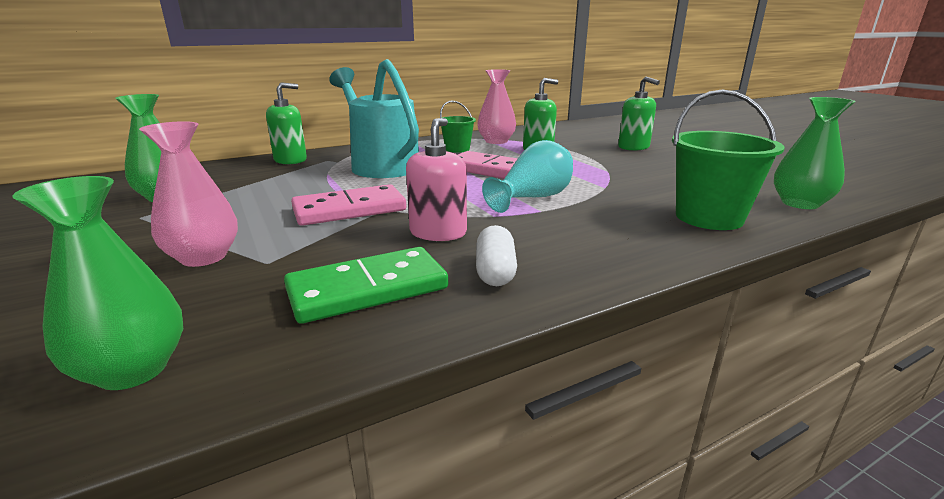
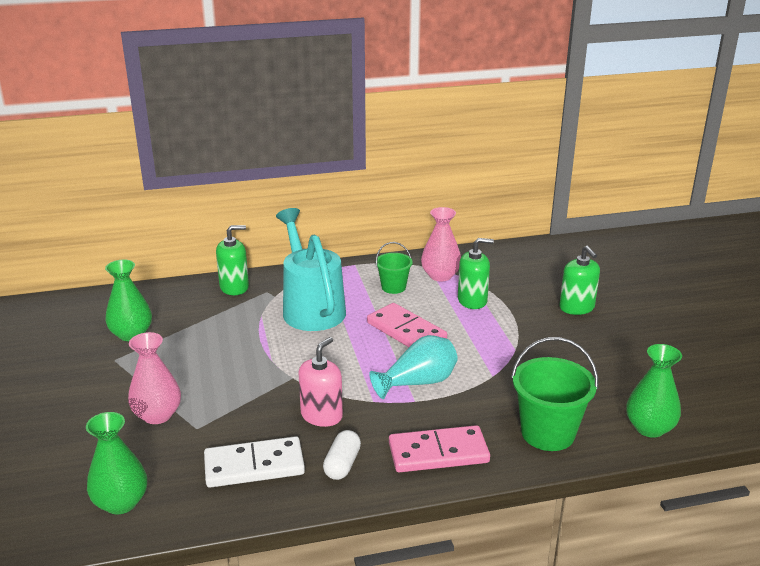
camera: 15 degrees right, 5 degrees up
(349, 210) = (265, 375): pink domino -> pink domino (438, 453)
(368, 289) = (254, 466): green domino -> white domino

